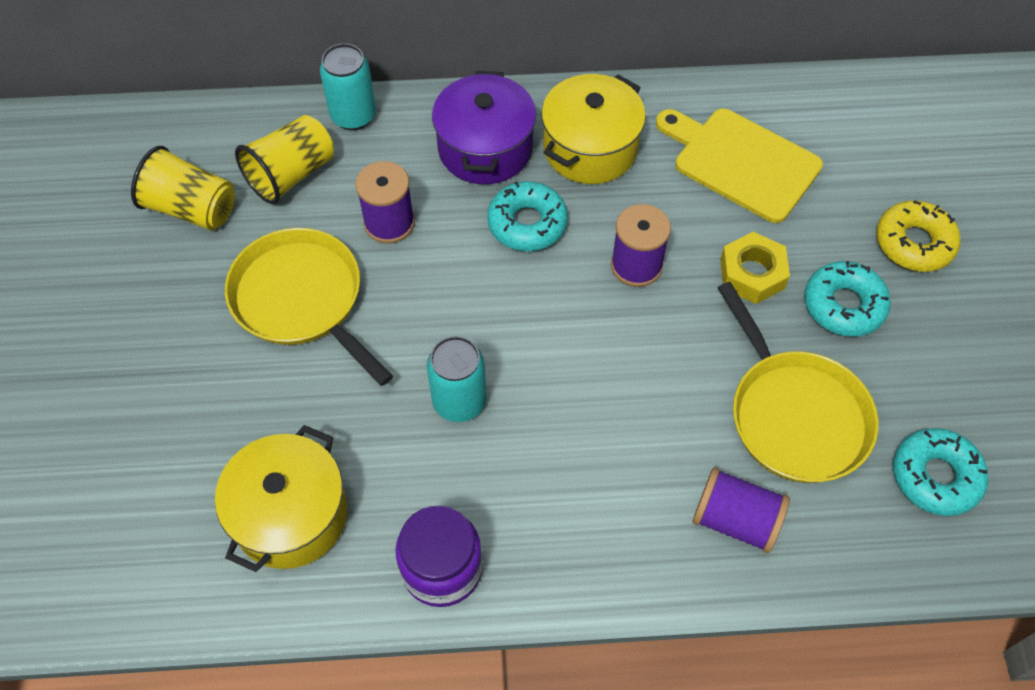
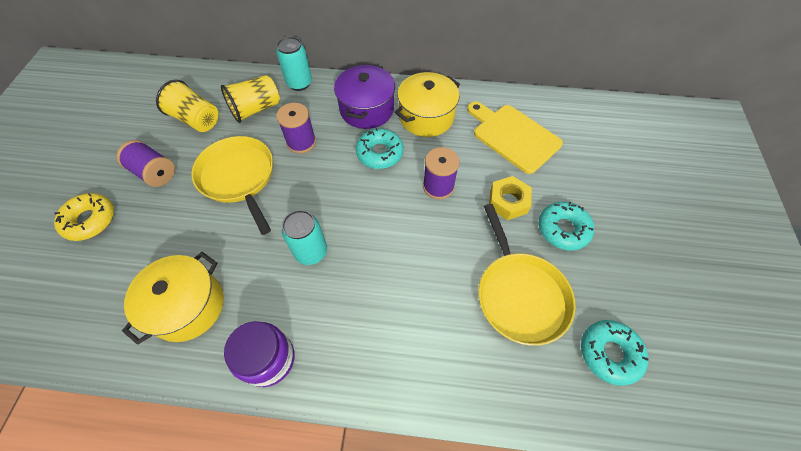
camera: 10 degrees right, 0 degrees up
(735, 520) = (467, 360): purple spool -> purple spool (154, 173)
(914, 243) = (613, 198): yellow donut -> yellow donut (90, 220)

